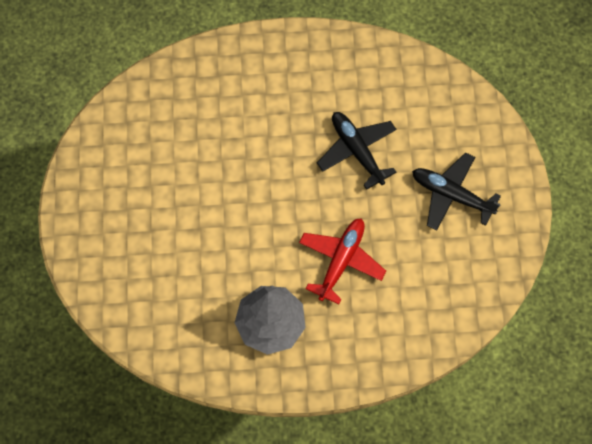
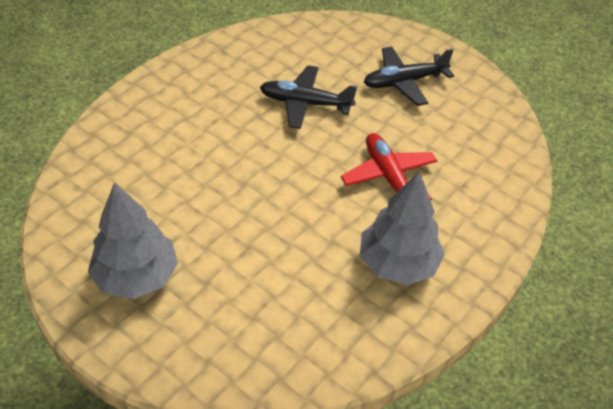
camera: 50 degrees left, 20 degrees down
(119, 189) = (136, 276): none -> grey tree

